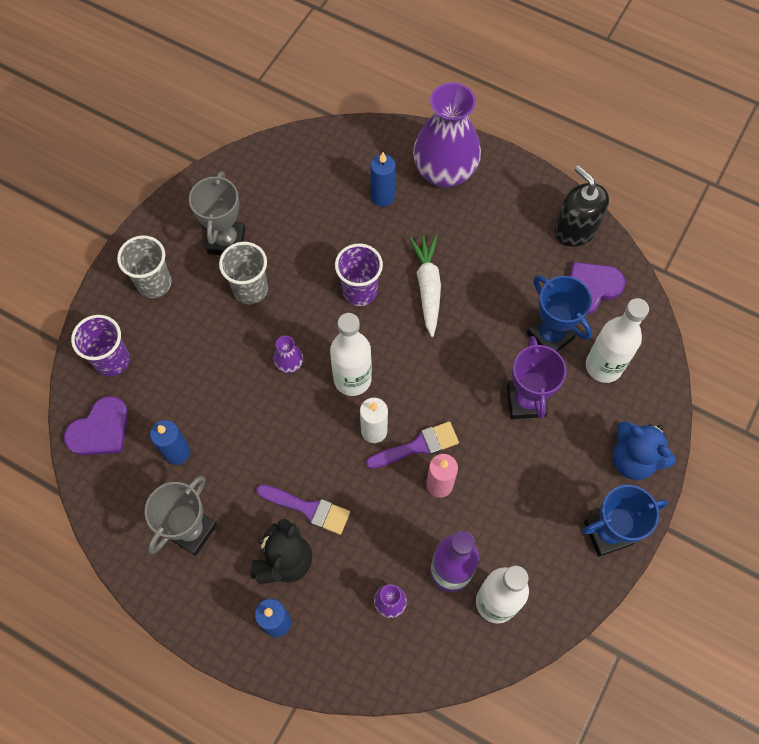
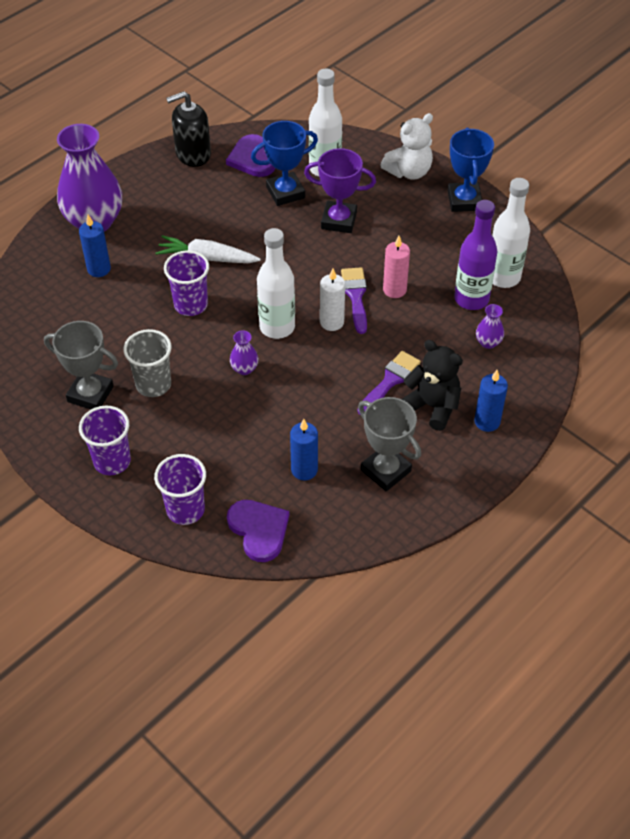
camera: 75 degrees left, 15 degrees down
(154, 283) = (112, 461): grey cup -> purple cup
(633, 459) = (409, 171): blue teddy bear -> white teddy bear

